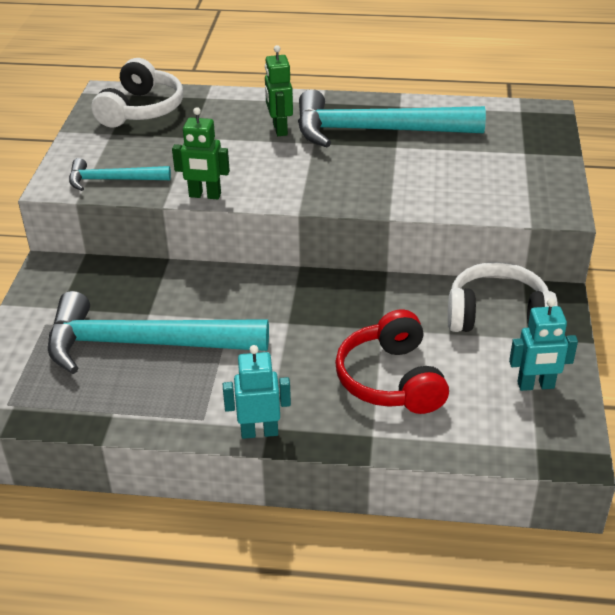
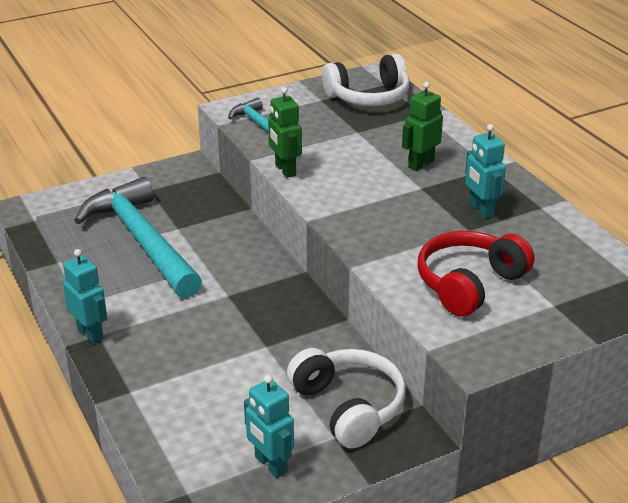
camera: 55 degrees right, 5 degrees down
(375, 131) = (481, 210): turquoise hammer -> turquoise robot
(391, 380) = (205, 376): red headphones -> red headphones (469, 284)

